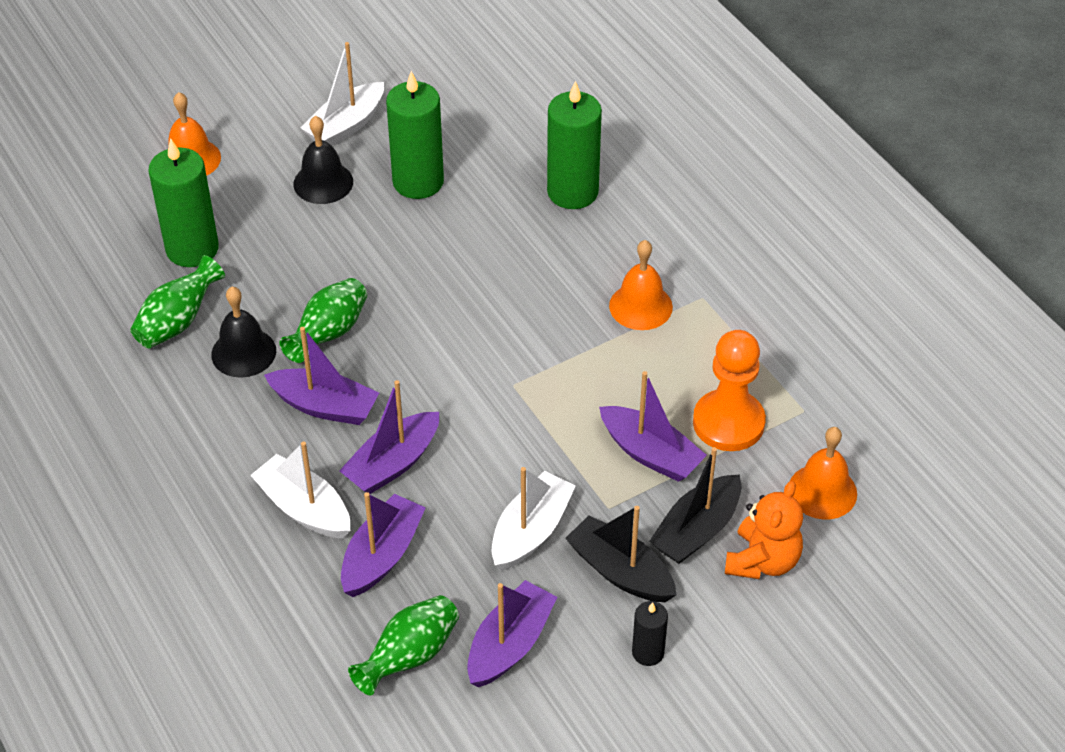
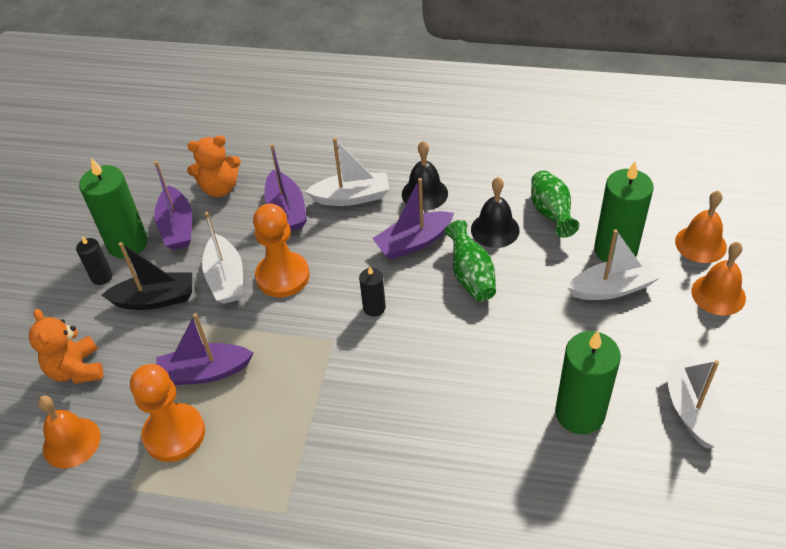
camera: 135 degrees right, 0 degrees up
(248, 228) = (612, 288): none -> white boat
(323, 182) = (628, 354): black bell -> black bell (424, 193)
(393, 464) = (339, 248): purple boat -> none
(409, 656) = (219, 188): green vase -> orange teddy bear
(443, 380) = (374, 307): none -> black candle
(478, 483) = (283, 276): none -> orange pawn
(572, 192) = (477, 512): green candle -> green candle (127, 243)
(640, 306) = (319, 464): orange bell -> orange bell (700, 244)
(697, 530) = (132, 354): black boat -> none

